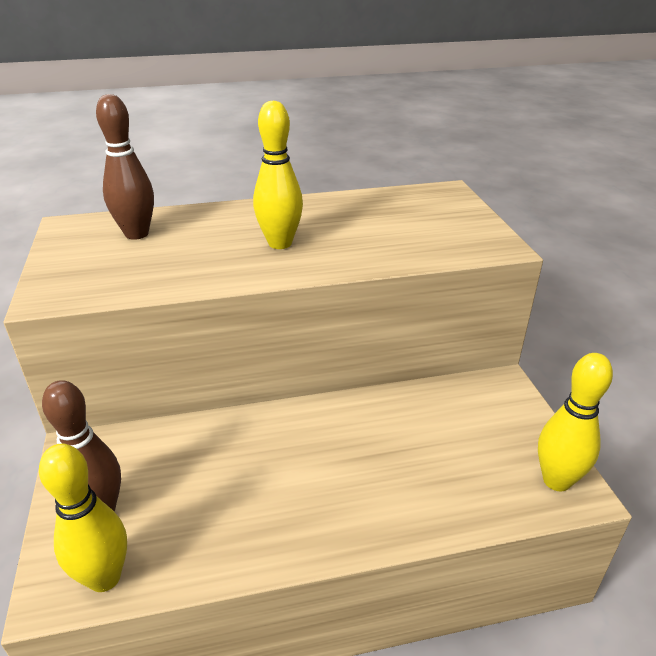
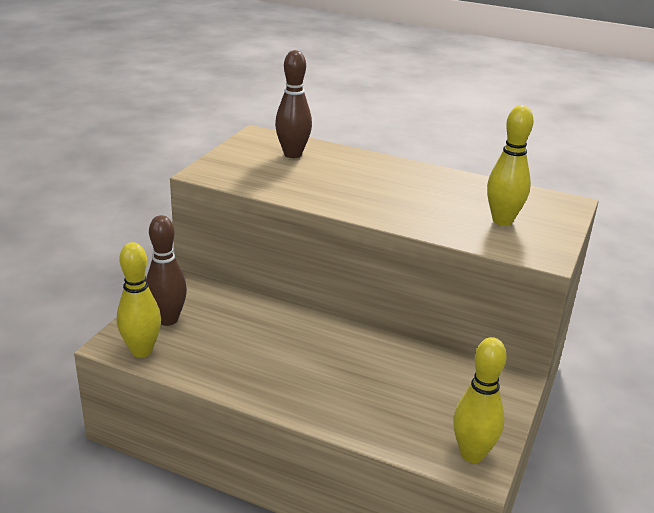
camera: 35 degrees right, 5 degrees down
(280, 243) = (378, 193): yellow bowling pin -> yellow bowling pin (502, 220)

